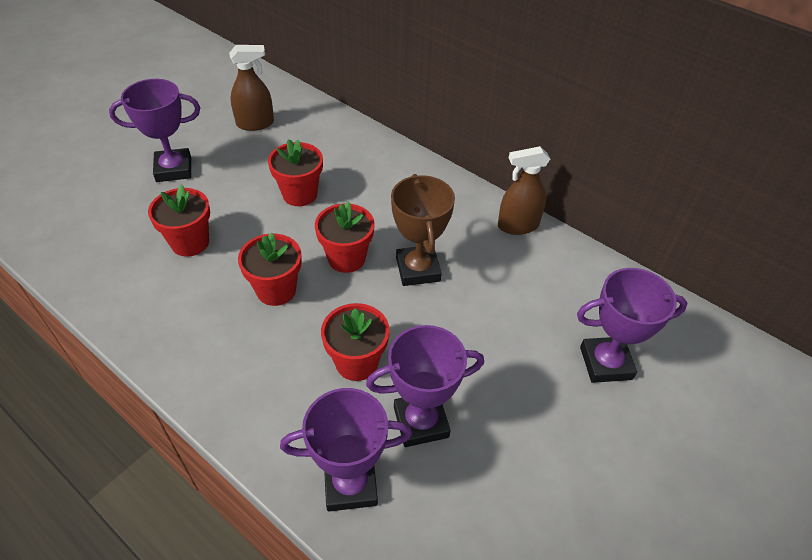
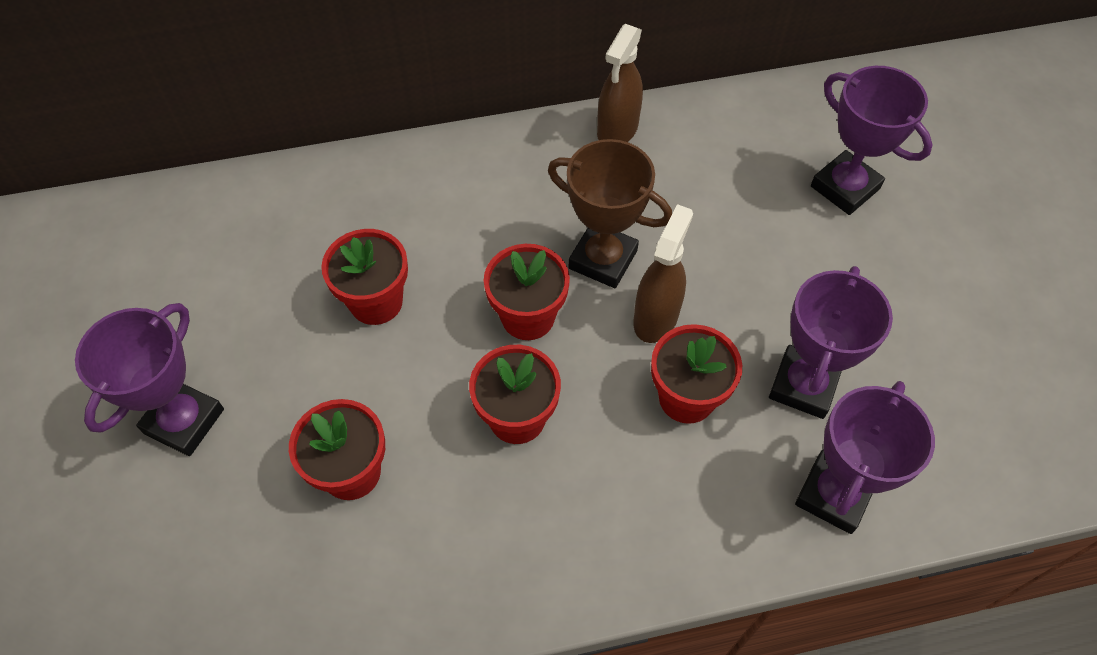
camera: 50 degrees left, 10 degrees up
(255, 123) = (187, 274): brown spray bottle -> brown spray bottle (656, 317)
(605, 363) = (845, 187): purple trophy -> purple trophy turned 75 degrees counterclockwise

